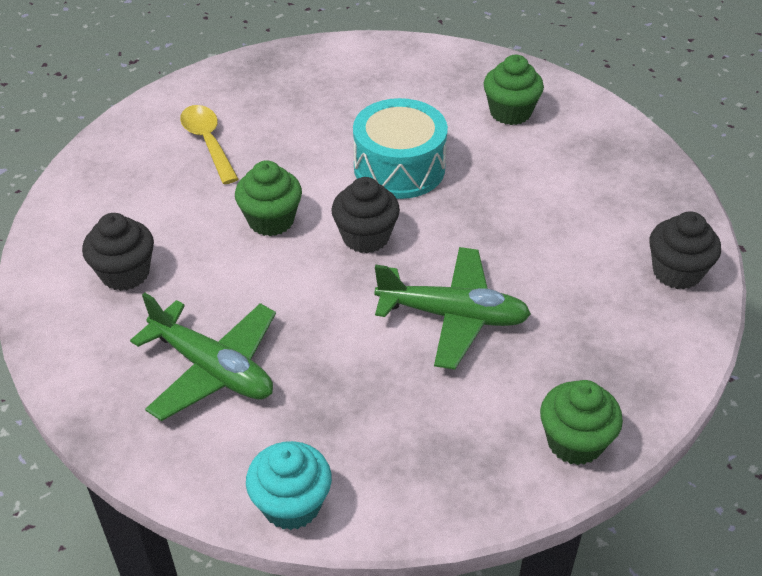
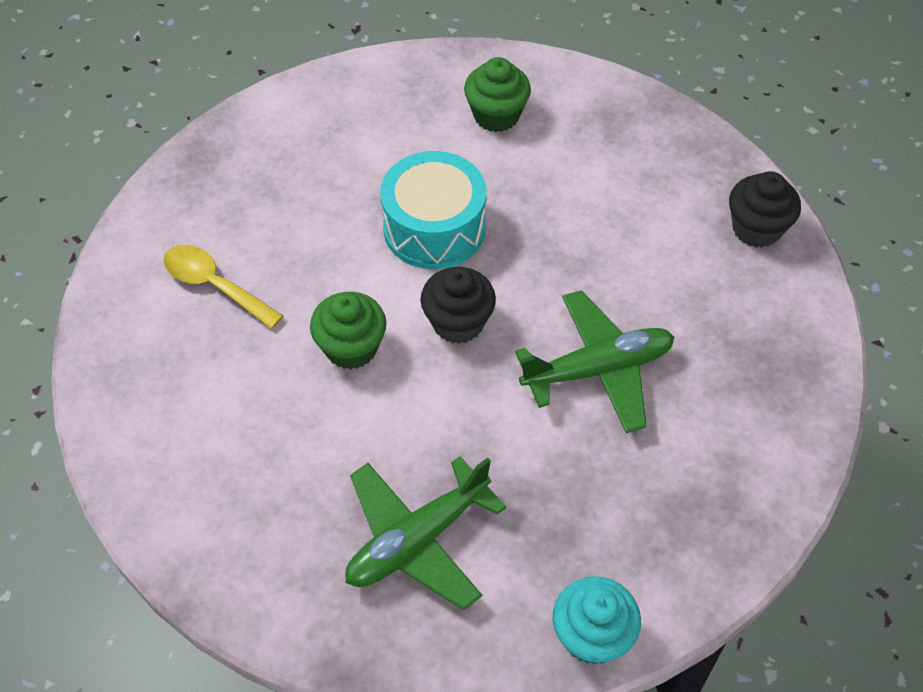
camera: 30 degrees left, 10 degrees up
(125, 273) = (247, 480): black cupcake -> none
(212, 369) = (417, 539): green plane -> green plane turned 135 degrees clockwise
(575, 442) = (783, 443): green cupcake -> none

